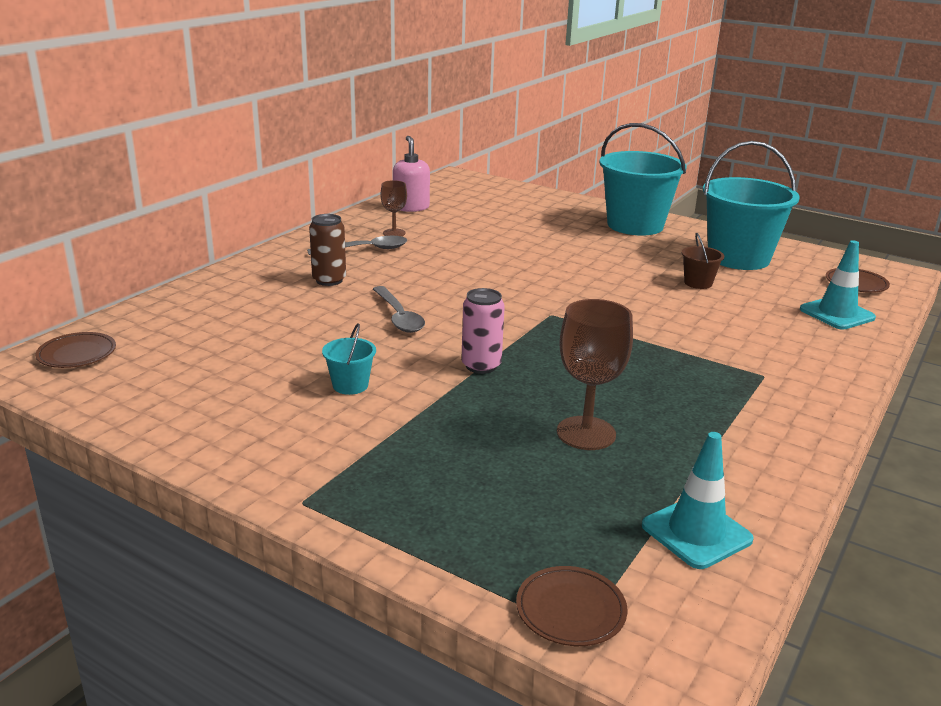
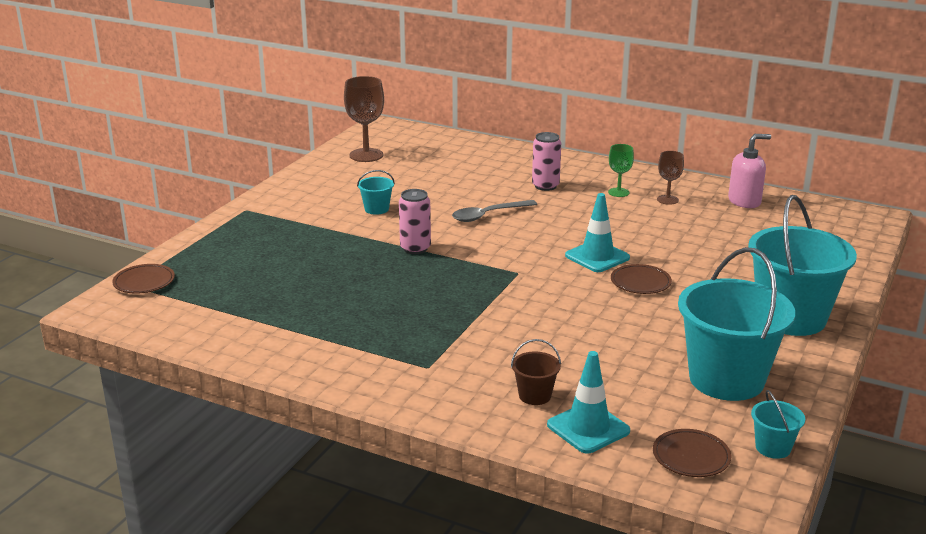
camera: 85 degrees right, 0 degrees up
(77, 354) = (400, 135): brown plate -> brown plate (640, 282)
(329, 280) = (545, 186): brown can -> pink can
(365, 250) = (618, 192): grey spoon -> green goblet
(586, 433) = (323, 287): brown goblet -> brown goblet (366, 155)
(696, 532) = (206, 321): turquoise traffic cone -> turquoise traffic cone (597, 257)
(698, 283) = (631, 348): brown bucket -> brown bucket (535, 395)
(828, 258) = (773, 448): none -> turquoise bucket

